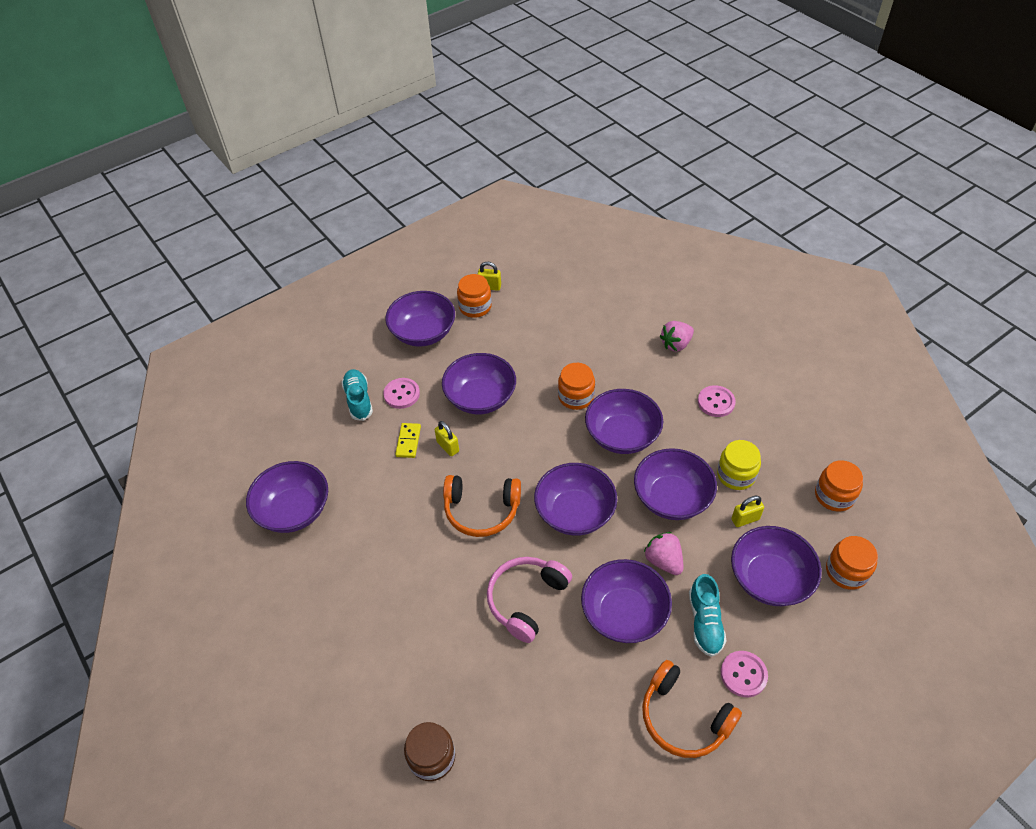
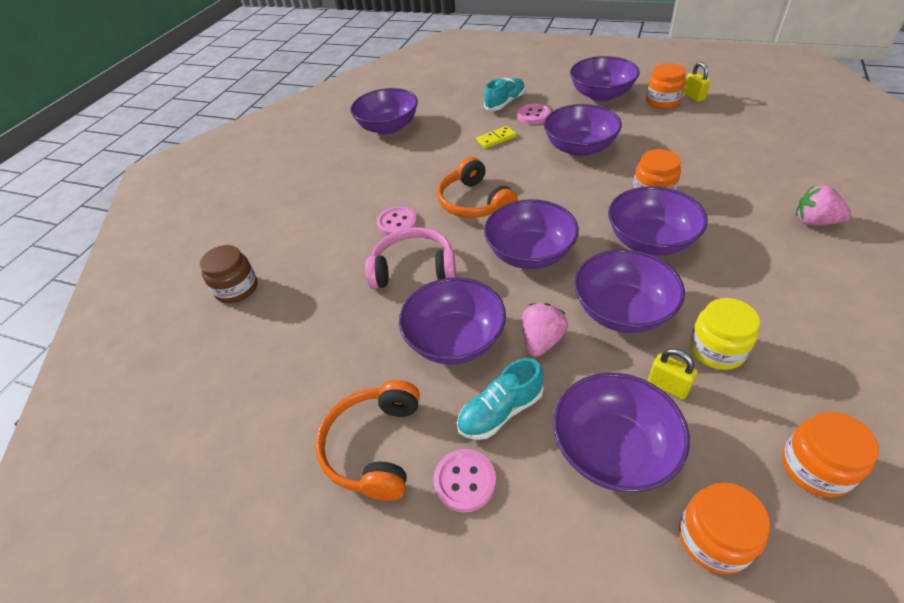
camera: 60 degrees right, 5 degrees down
(448, 447) = (513, 157): yellow padlock -> none
(716, 402) = (789, 286): pink button -> pink button (397, 223)

